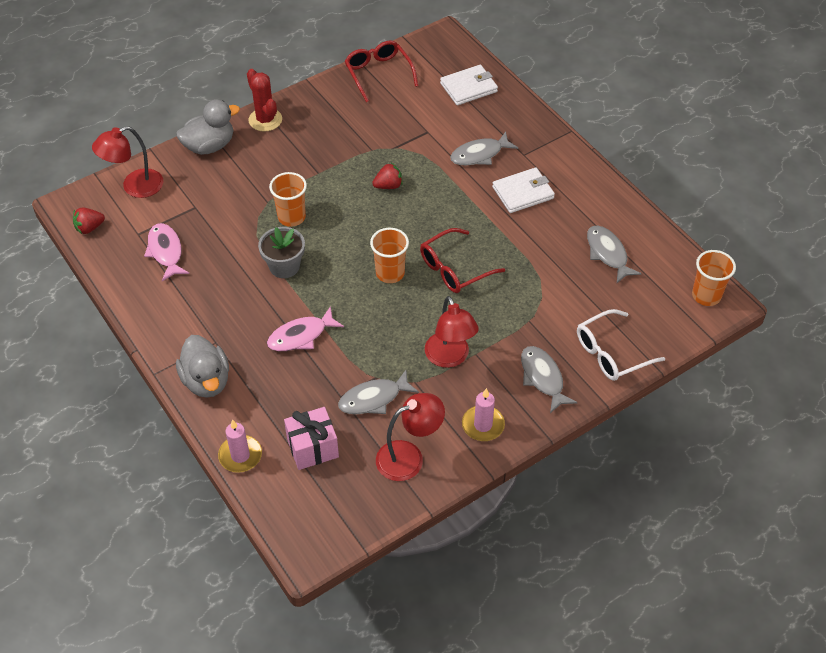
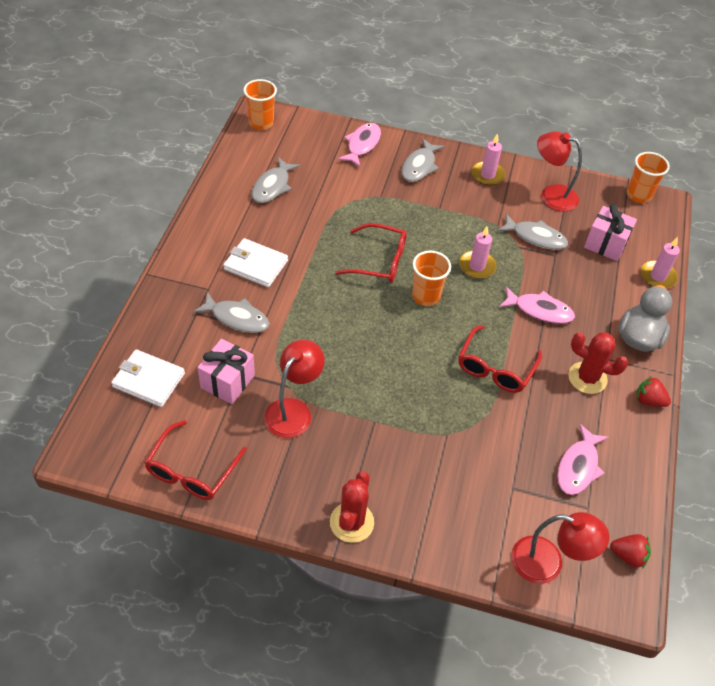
camera: 135 degrees left, 0 degrees up
(209, 146) = (434, 543): grey duck -> none
(215, 314) = (587, 378): none -> red cactus
(284, 266) = (495, 368): grey flower pot -> red glasses
(291, 217) = (443, 402): orange cup -> orange cup (638, 195)
(385, 329) = (477, 266): none -> pink candle
(388, 186) = (337, 358): red strawberry -> red strawberry (648, 400)
(428, 122) = (227, 381): none -> pink gift
(450, 358) = (458, 218): red lamp -> red lamp (293, 410)
(611, 353) = (362, 145): white glasses -> pink fish

